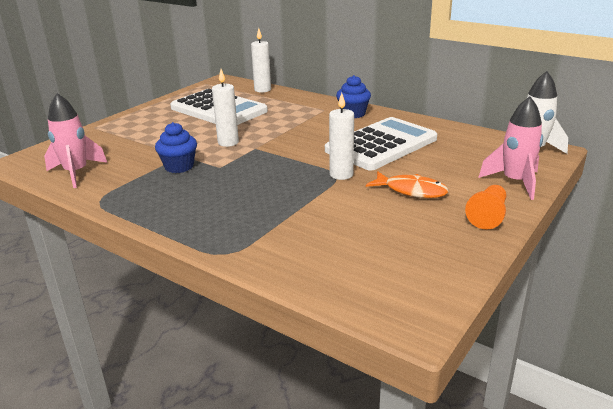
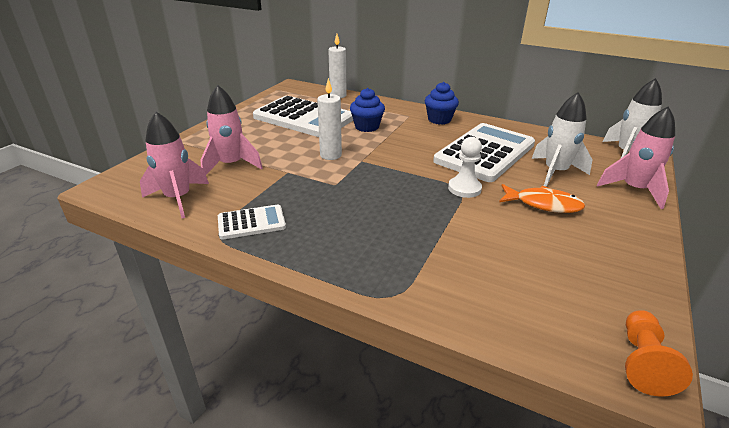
camera: 10 degrees left, 5 degrees up
(131, 194) = (251, 222): none -> white calculator
(133, 148) = (231, 165): none -> pink rocket
(179, 167) = (291, 186): blue cupcake -> blue cupcake (367, 127)
(341, 175) = (464, 188): white candle -> white pawn
(442, 164) = (555, 172): none -> white rocket
(488, 216) = (633, 230): orange pawn -> orange pawn (642, 362)

